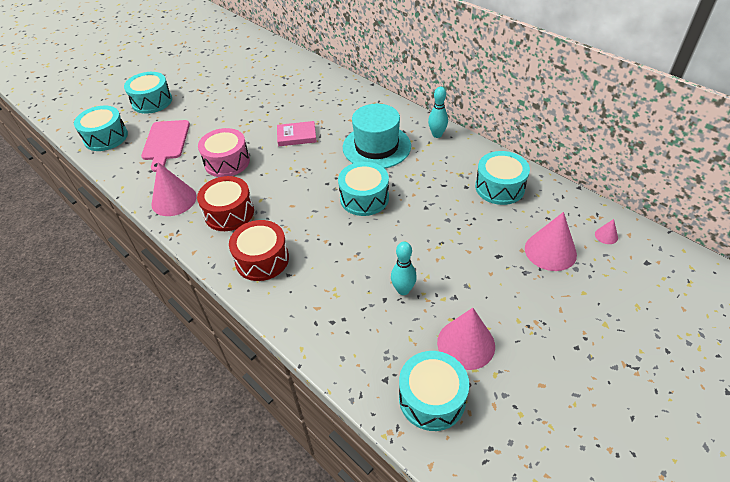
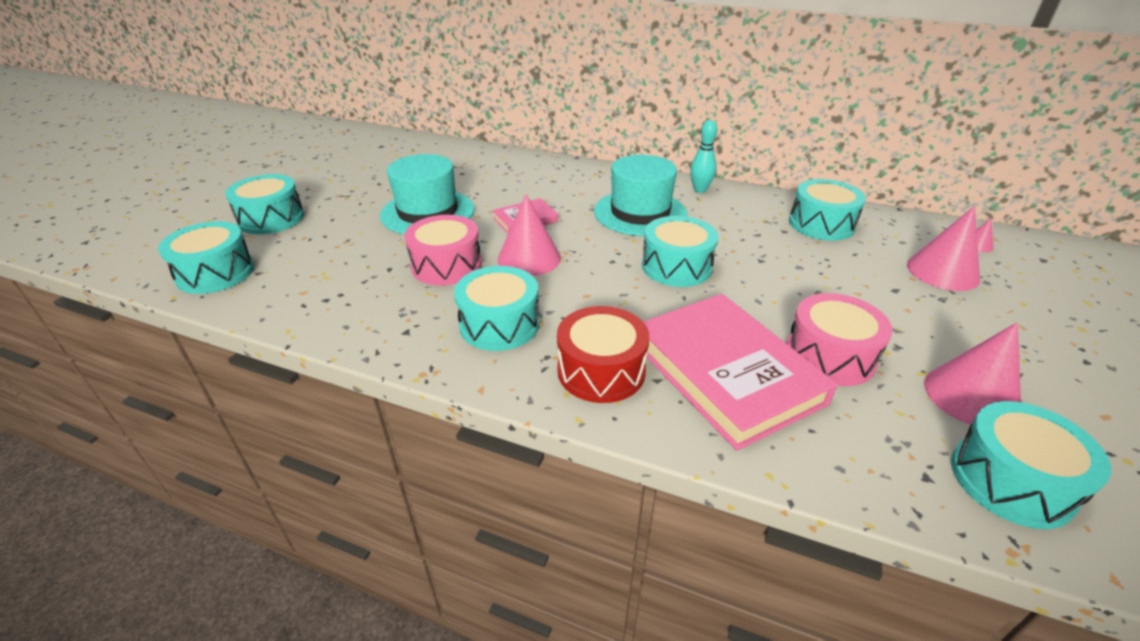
camera: 25 degrees left, 10 degrees down
(165, 142) = (328, 261): pink cutting board -> none
(174, 200) = (394, 328): pink cone -> pink cone (529, 258)
(229, 213) = (499, 324): red drum -> turquoise drum
(242, 116) = (427, 212): none -> turquoise hat
(330, 282) = (726, 373): none -> pink book
(403, 290) = (829, 356): turquoise bowling pin -> pink drum

